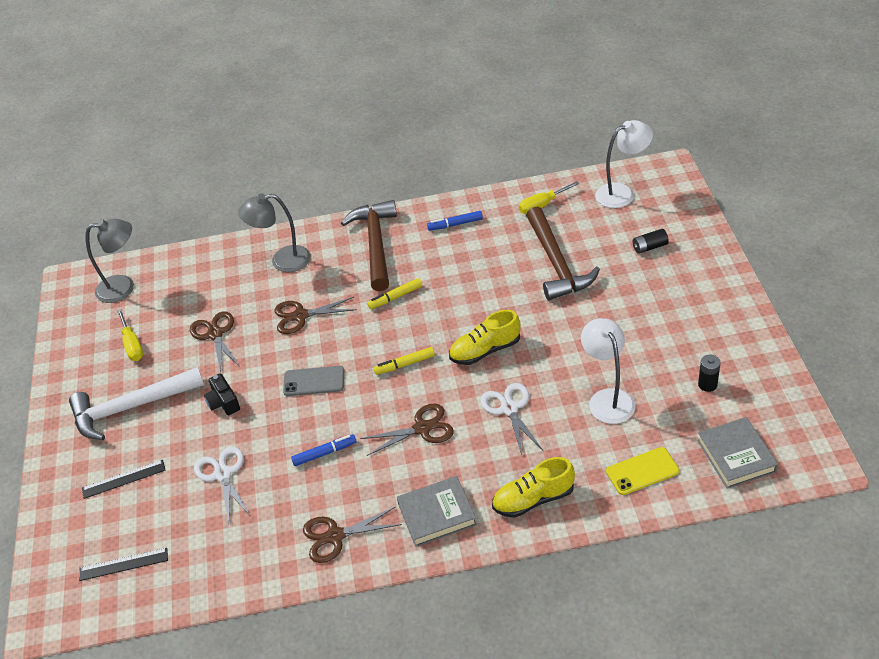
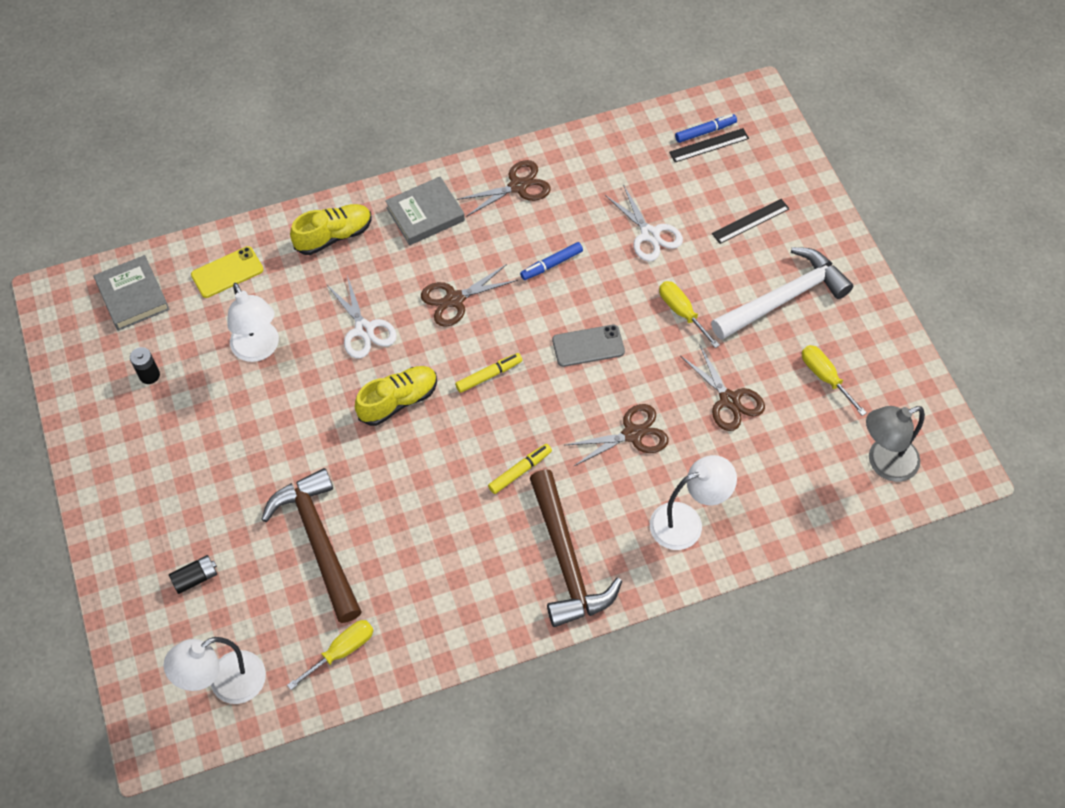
camera: 165 degrees right, 15 degrees up
(223, 402) = (682, 312): black camera -> yellow screwdriver
(282, 261) = (686, 522): grey lamp -> white lamp
(455, 224) = (462, 605): blue marker -> blue marker (705, 132)

